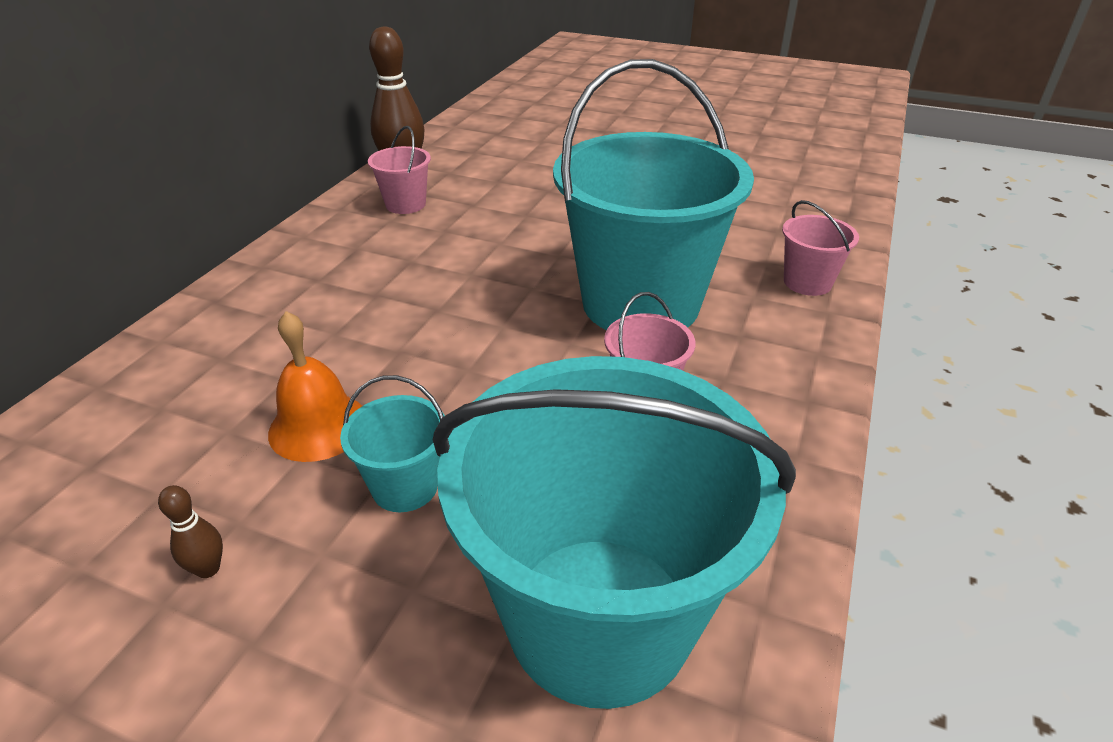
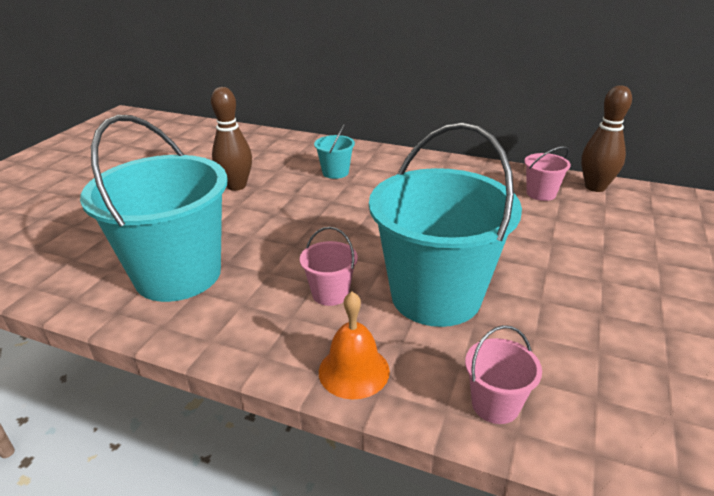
camera: 90 degrees right, 5 degrees down
(208, 569) = (236, 186): brown bowling pin -> brown bowling pin, size x2.26
(318, 426) = (312, 195): orange bell -> orange bell (354, 371)
(405, 486) = (269, 220): turquoise bucket -> turquoise bucket (335, 172)

